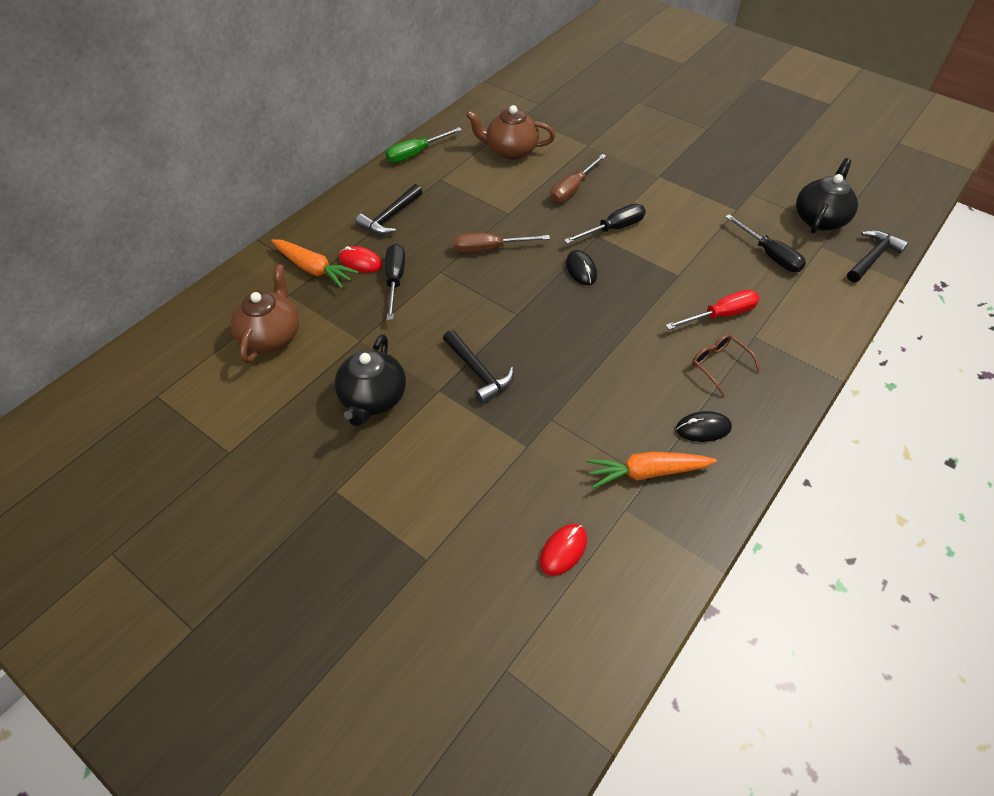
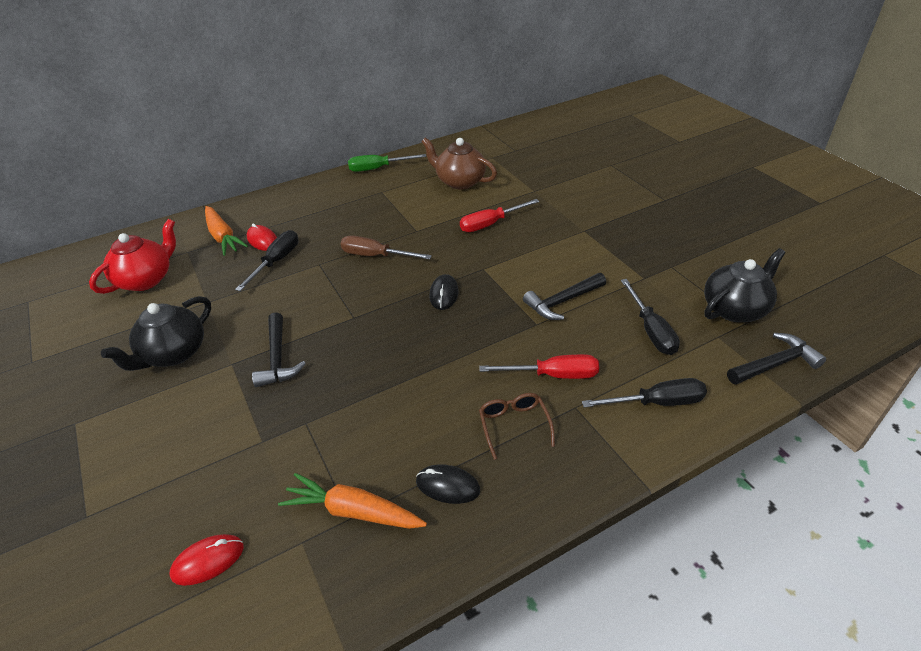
camera: 25 degrees right, 10 degrees down
(271, 335) = (146, 279): brown teapot -> red teapot
(390, 217) = (316, 211): black hammer -> black hammer (562, 301)
(572, 189) = (490, 224): brown screwdriver -> red screwdriver
(613, 229) = (503, 266): black screwdriver -> black screwdriver (657, 402)

